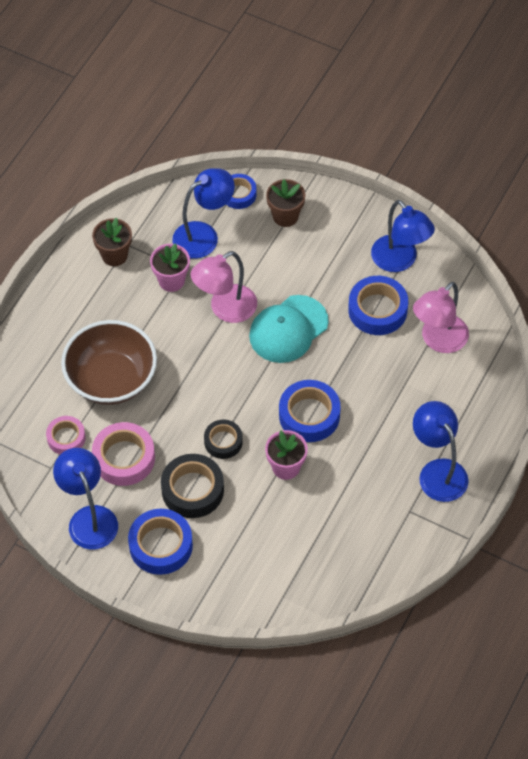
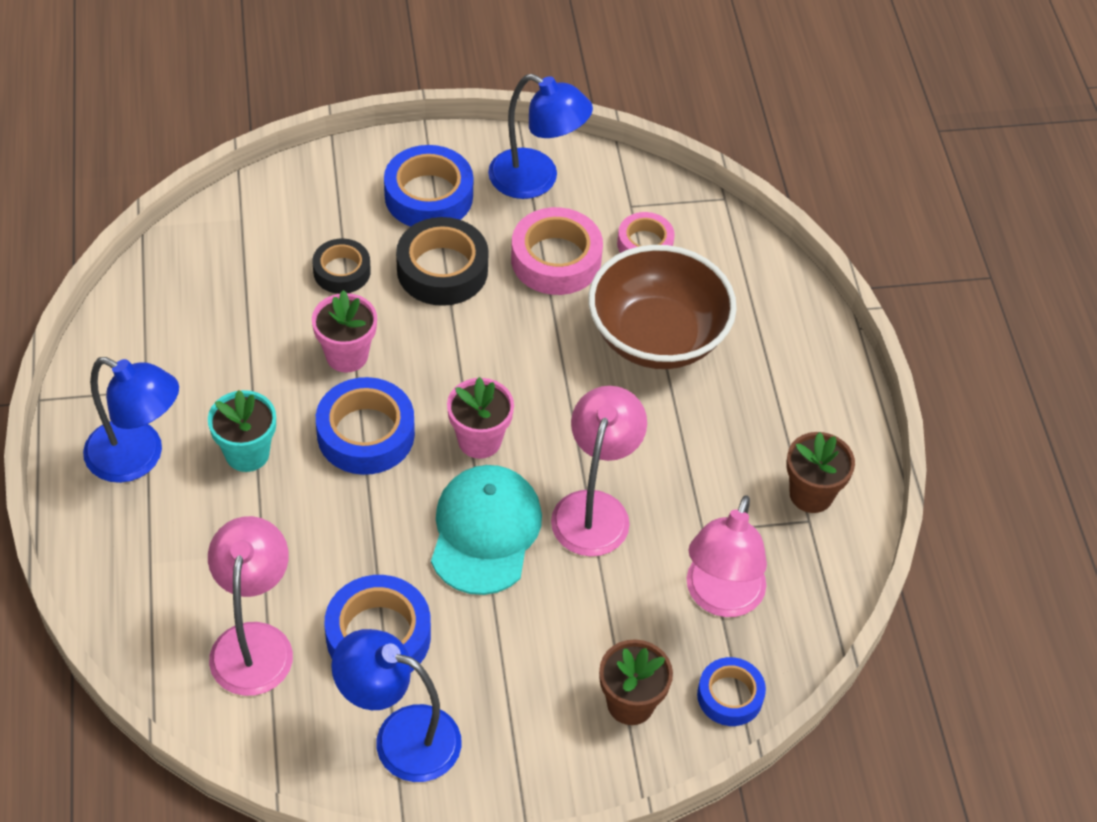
camera: 140 degrees right, 5 degrees down
(171, 280) = (703, 505): pink flower pot -> pink flower pot (479, 440)
(203, 235) = (720, 598): blue lamp -> pink lamp
(223, 442) = (451, 342): black tape -> black tape (342, 271)
(378, 440) = (247, 453): none -> turquoise flower pot

